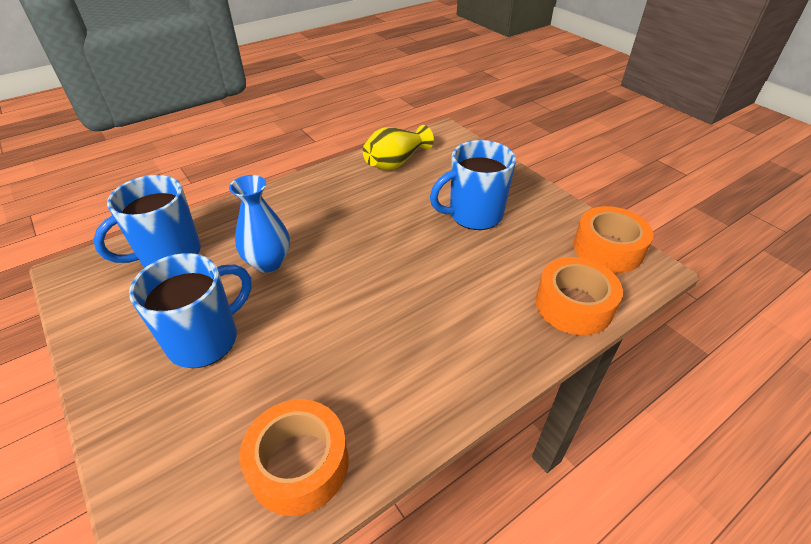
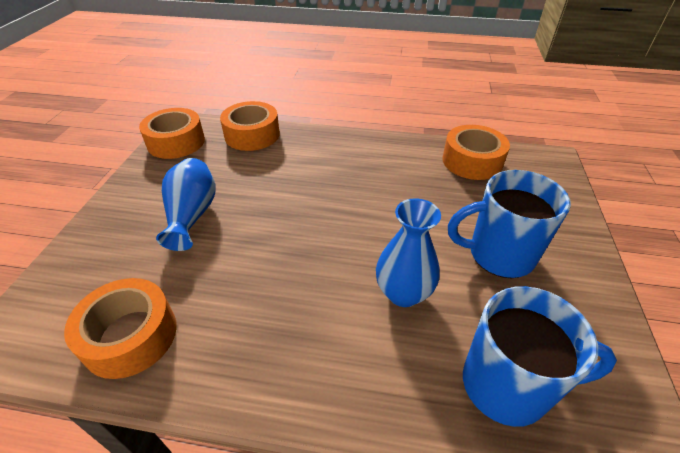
camera: 135 degrees left, 0 degrees up
(396, 162) = (130, 336): yellow vase -> orange tape
(474, 215) = (192, 215): blue mug -> blue vase

